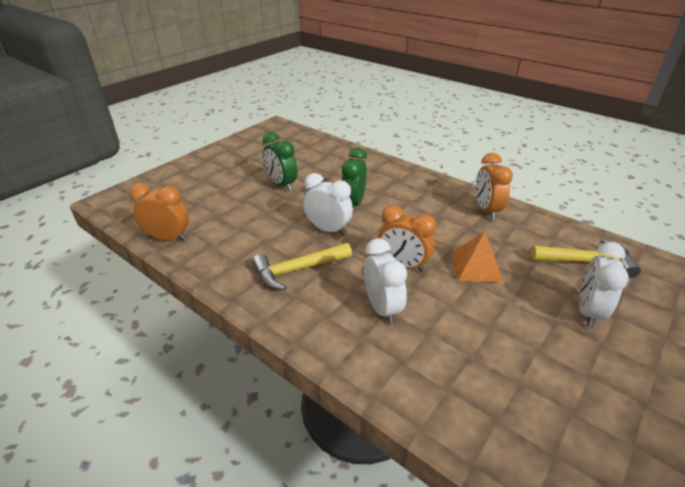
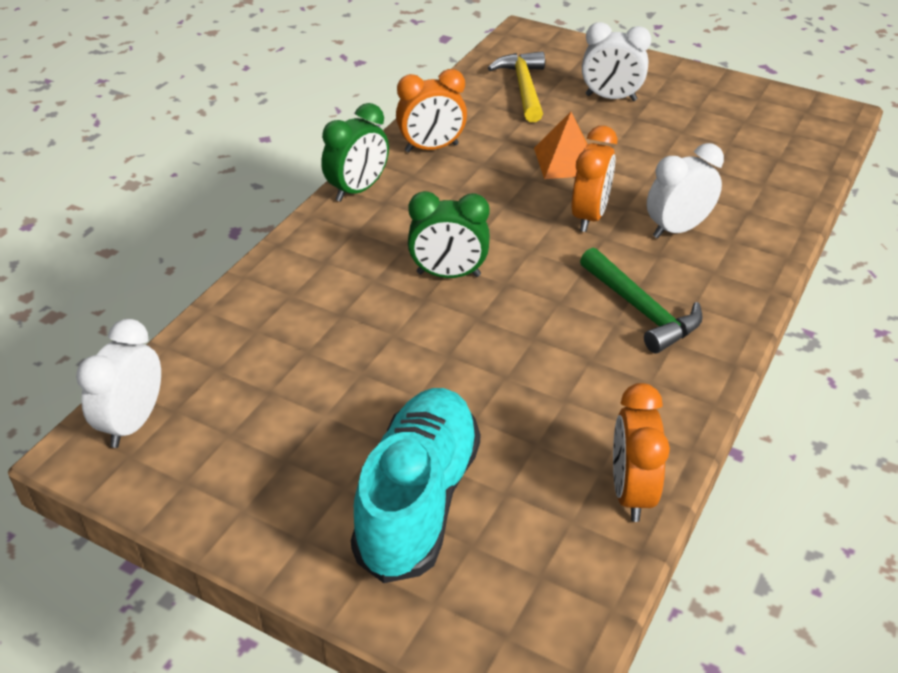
camera: 100 degrees left, 5 degrees up
(207, 183) = (418, 500): none -> turquoise shoe
(282, 185) = (402, 375): green clock -> green clock (358, 190)
(298, 270) = (641, 310): yellow hammer -> green hammer
(328, 229) = (532, 293): white clock -> white clock (133, 423)

